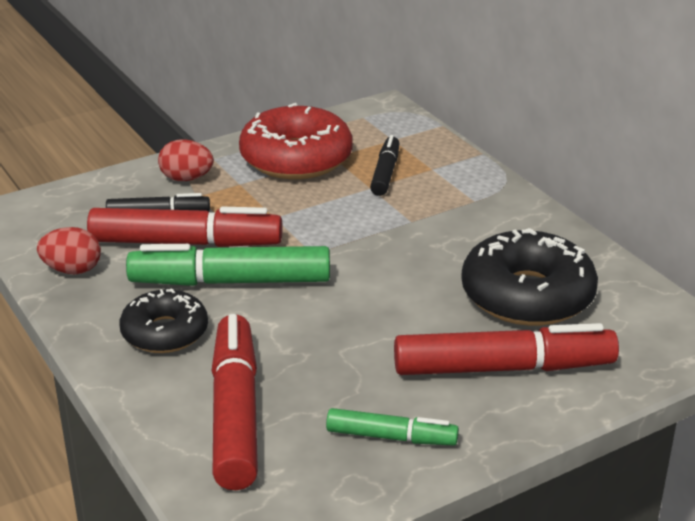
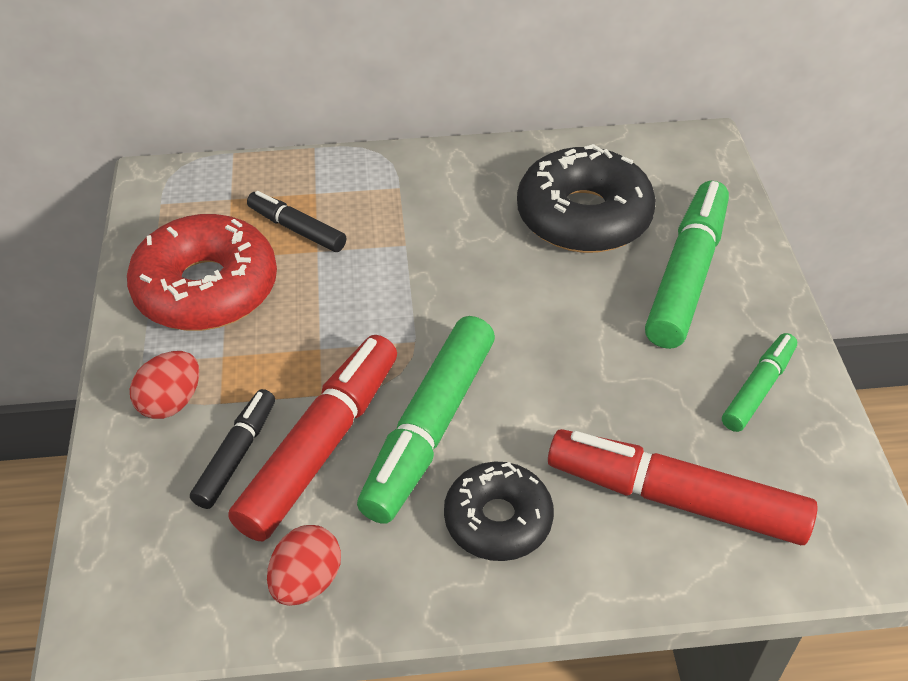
camera: 65 degrees left, 15 degrees up
(503, 368) = (686, 275): red marker -> green marker

